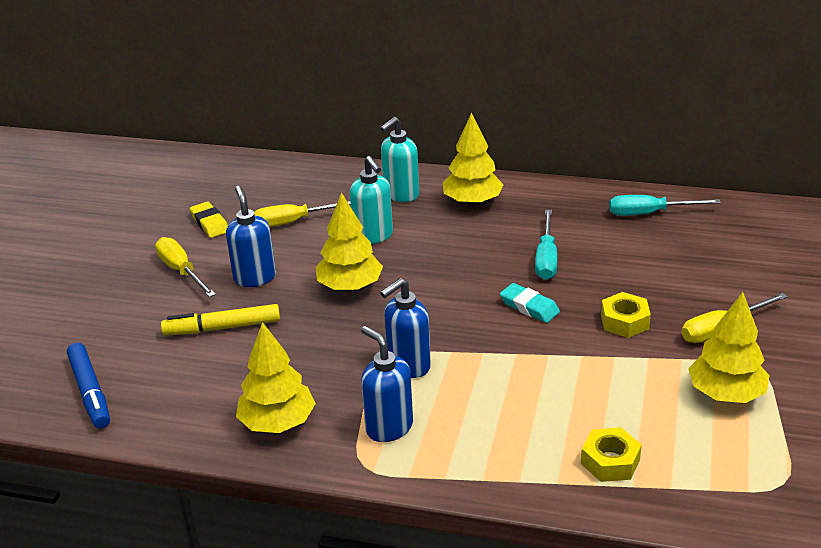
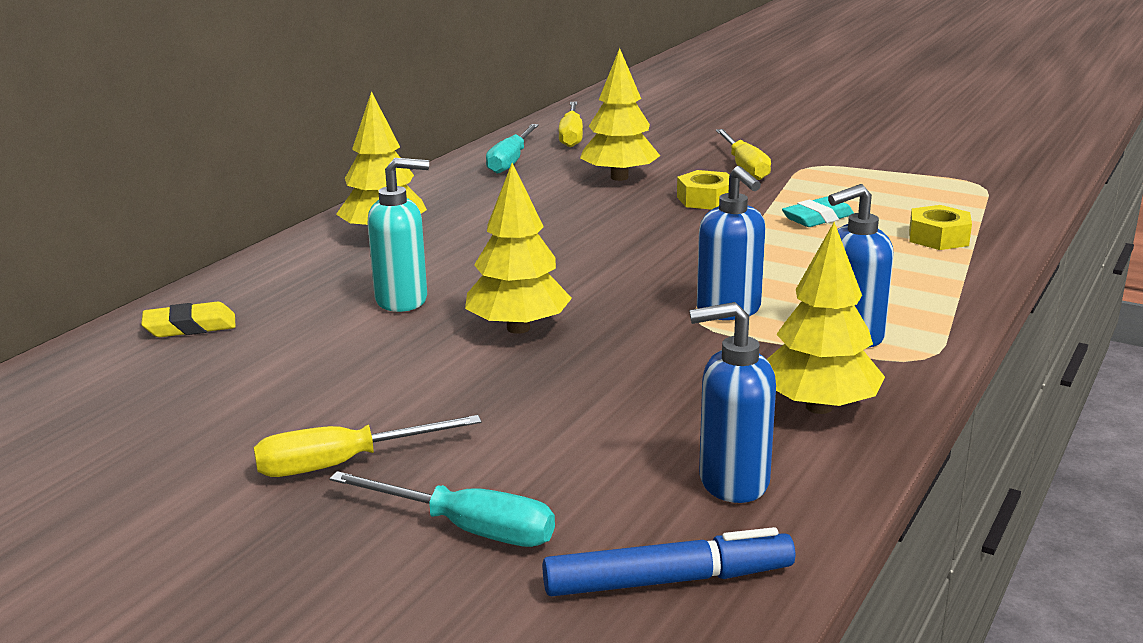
camera: 75 degrees left, 10 degrees down
(210, 223) = (209, 426): yellow eraser -> yellow eraser (190, 327)
(223, 328) = (553, 434): yellow marker -> none
(255, 278) = (429, 397): blue soap dispenser -> blue soap dispenser (732, 482)
(294, 222) = (294, 352): yellow screwdriver -> yellow screwdriver (571, 136)
(401, 195) = (311, 272): turquoise soap dispenser -> none
(529, 307) = (648, 235): turquoise eraser -> turquoise eraser (817, 218)
(546, 259) = (556, 215): turquoise screwdriver -> turquoise screwdriver (467, 529)
(726, 394) = (846, 181): yellow tree -> yellow tree (619, 177)

